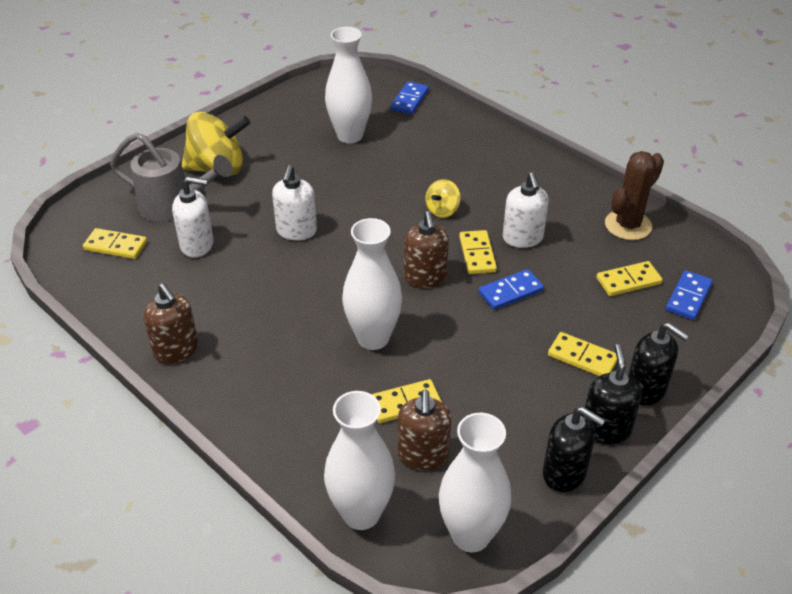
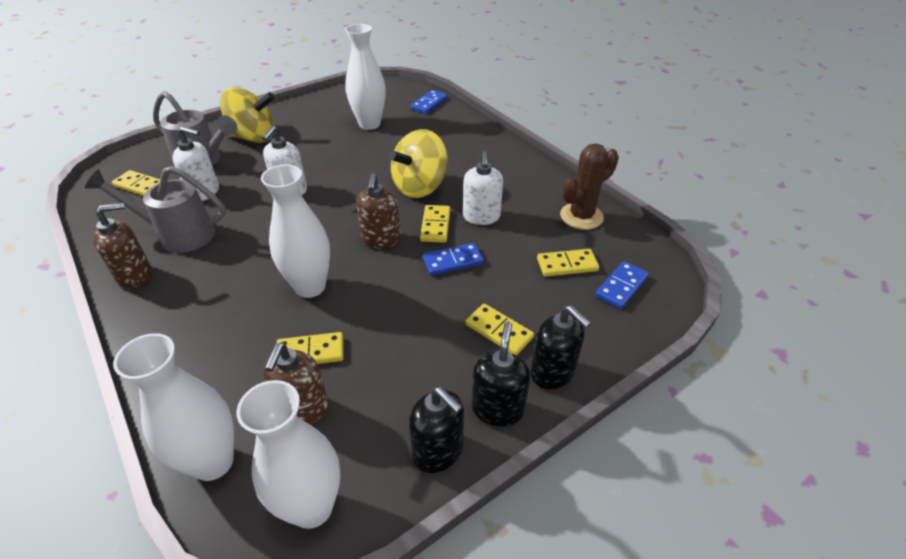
camera: 10 degrees right, 0 degrees up
(176, 350) = (135, 275): brown soap dispenser -> brown soap dispenser turned 90 degrees counterclockwise
(196, 299) = (178, 234): none -> grey watering can
(442, 210) = (420, 187): yellow spinning top -> yellow spinning top, size x1.99

